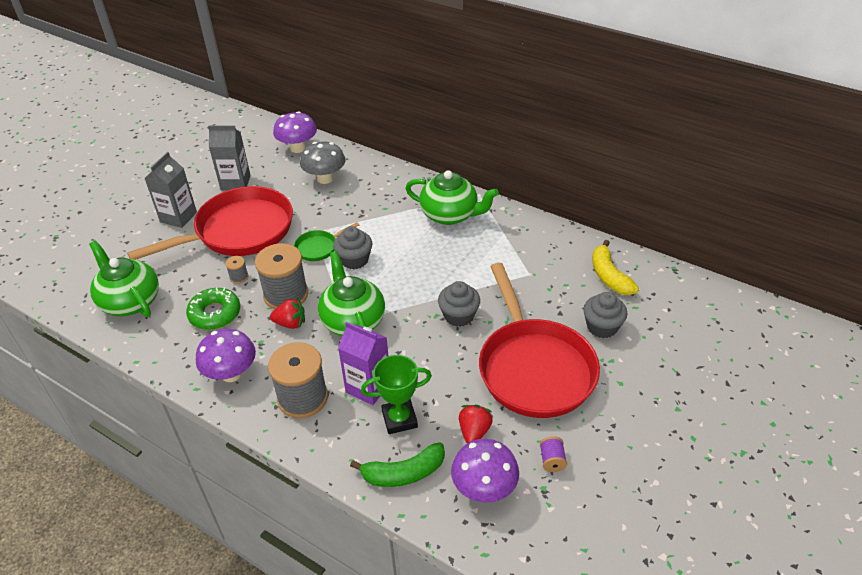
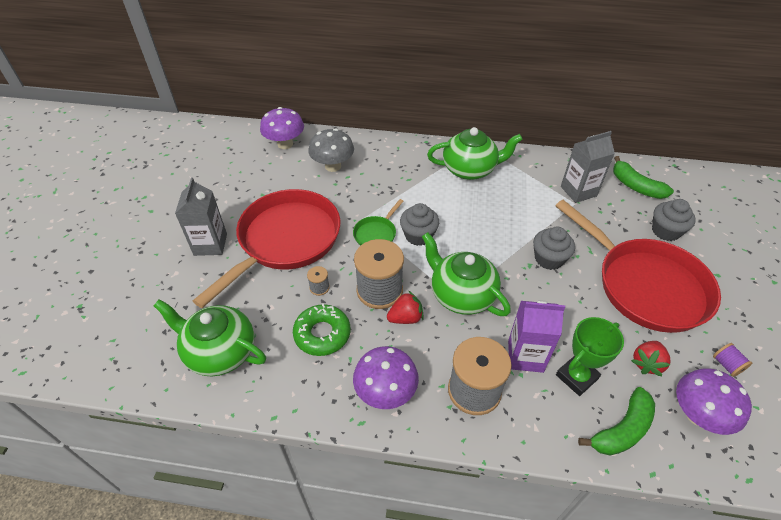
camera: 25 degrees left, 5 degrees up
(235, 183) = (246, 193): grey carton -> grey carton (578, 191)
(474, 431) = (646, 363): red strawberry -> red strawberry turned 135 degrees counterclockwise
(609, 276) = (635, 186): yellow banana -> green banana

